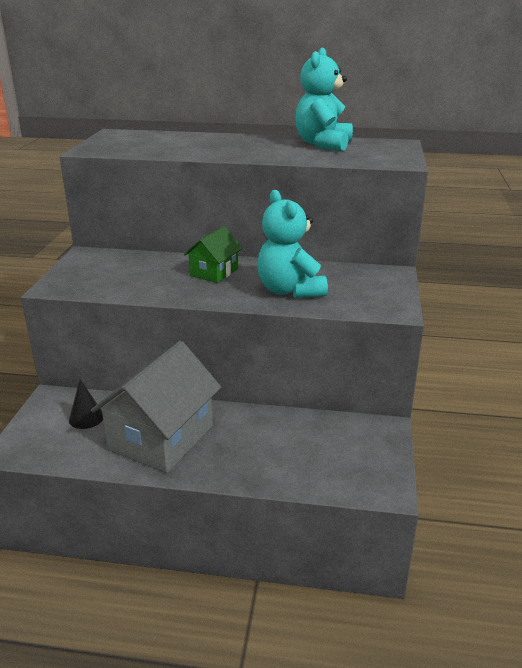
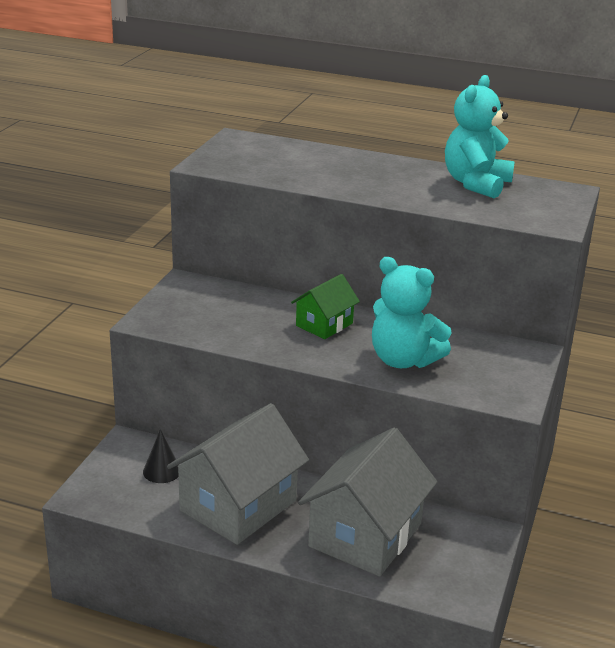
camera: 10 degrees right, 0 degrees up
(280, 446) = (365, 535): none -> grey house
(290, 290) = (403, 360): turquoise teddy bear -> turquoise teddy bear turned 45 degrees counterclockwise

